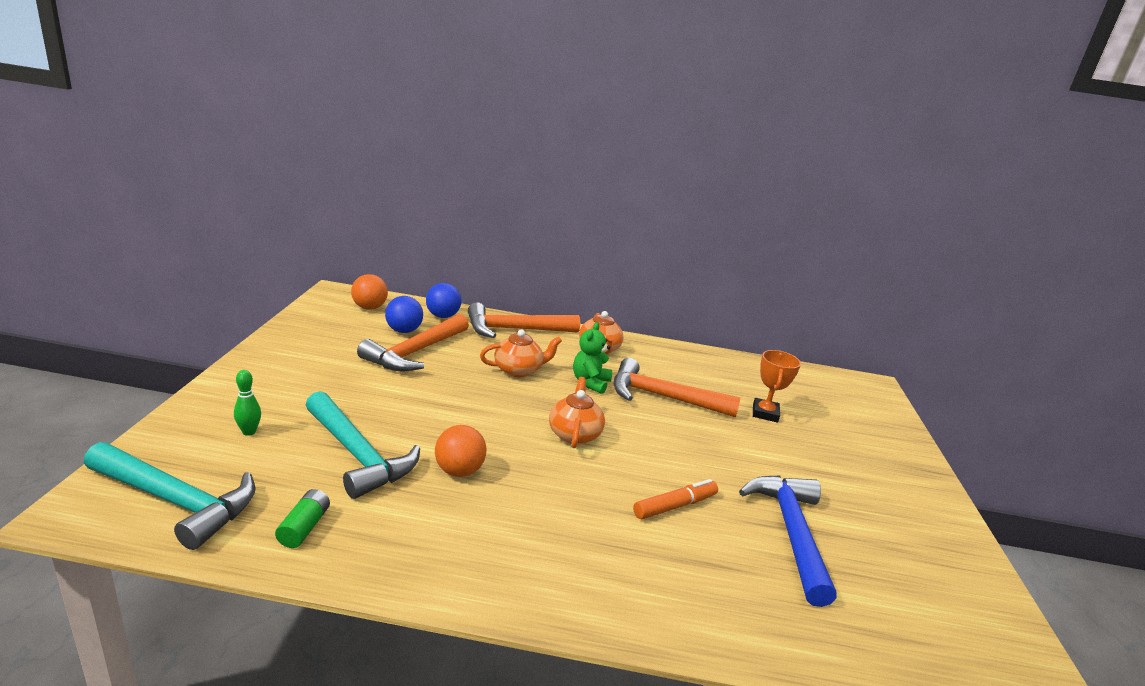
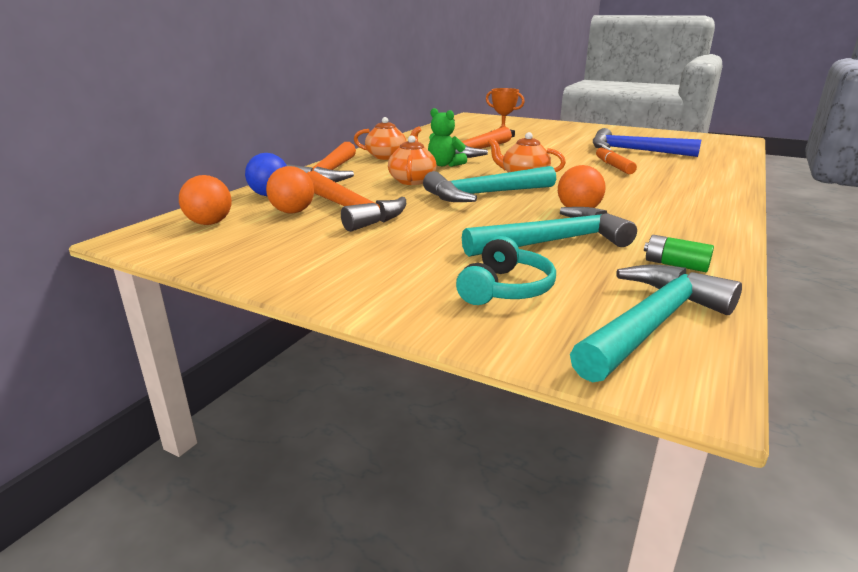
camera: 65 degrees left, 0 degrees up
(249, 432) = (505, 288): green bowling pin -> turquoise headphones
(403, 331) = (293, 212): blue ball -> orange ball
(491, 412) = (485, 194): none -> turquoise hammer

